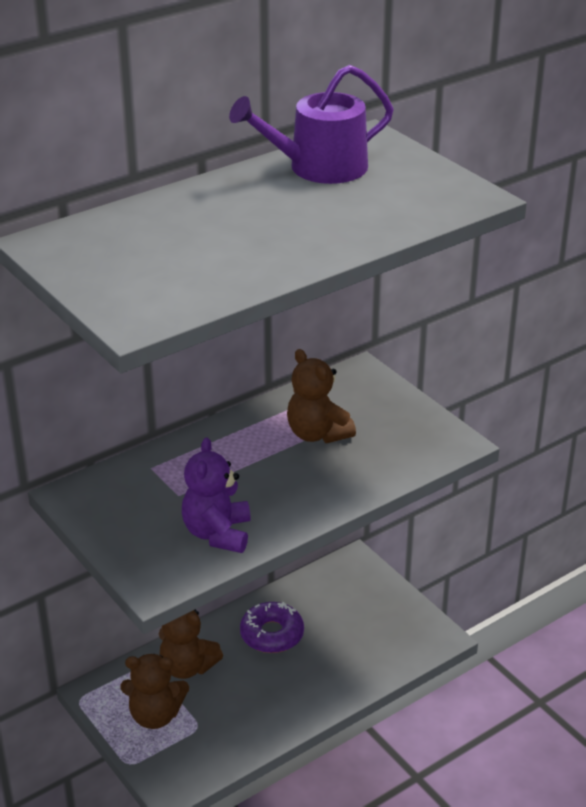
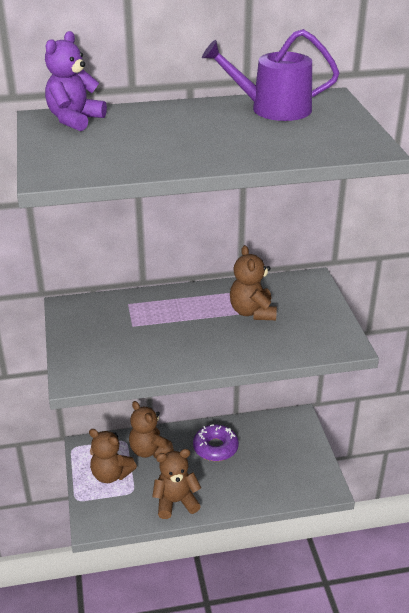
camera: 25 degrees right, 0 degrees up
(217, 533) = (138, 358): purple teddy bear -> purple teddy bear (74, 120)
(263, 720) = (176, 502): none -> brown teddy bear

